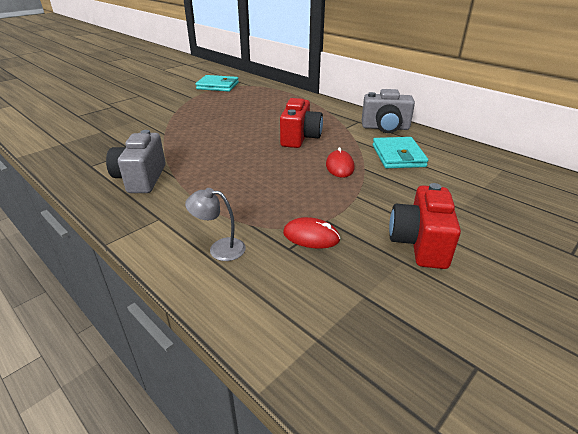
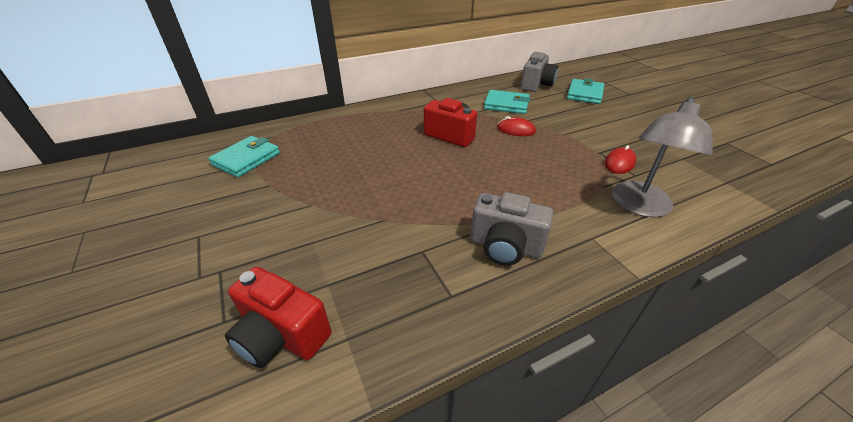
camera: 70 degrees left, 5 degrees up
(220, 248) = (639, 206): grey lamp -> grey lamp, size x1.93
(385, 128) = (453, 96): grey camera -> grey camera (536, 85)
(419, 244) = (625, 128): red camera -> red camera (281, 335)
(506, 207) = (584, 94): none -> turquoise wallet

